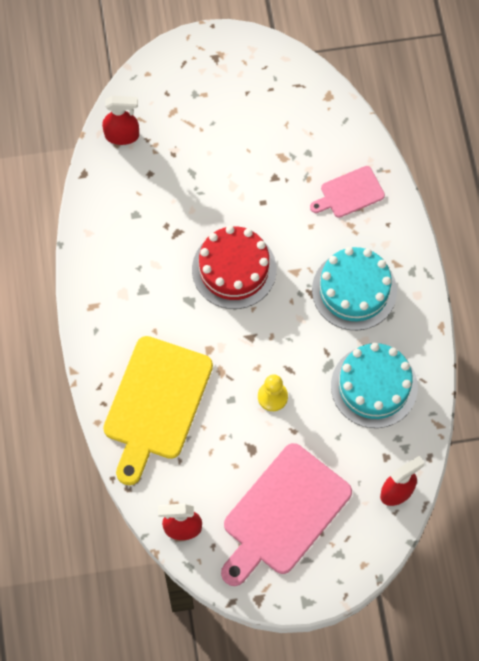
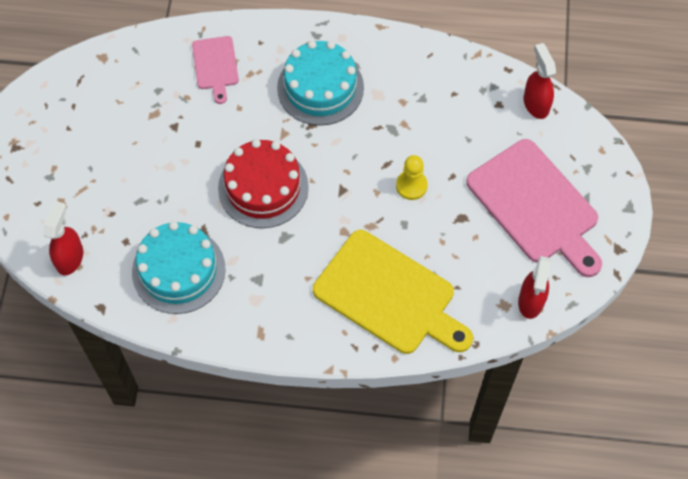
camera: 75 degrees left, 5 degrees down
(374, 386) = (425, 96): turquoise cake -> turquoise cake (178, 270)

